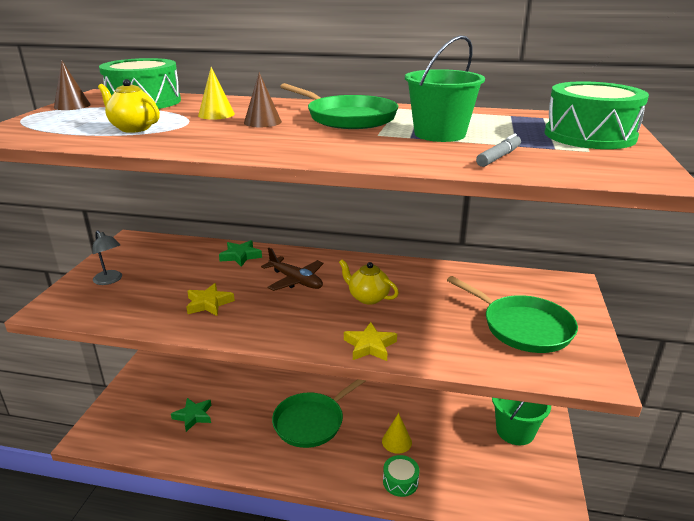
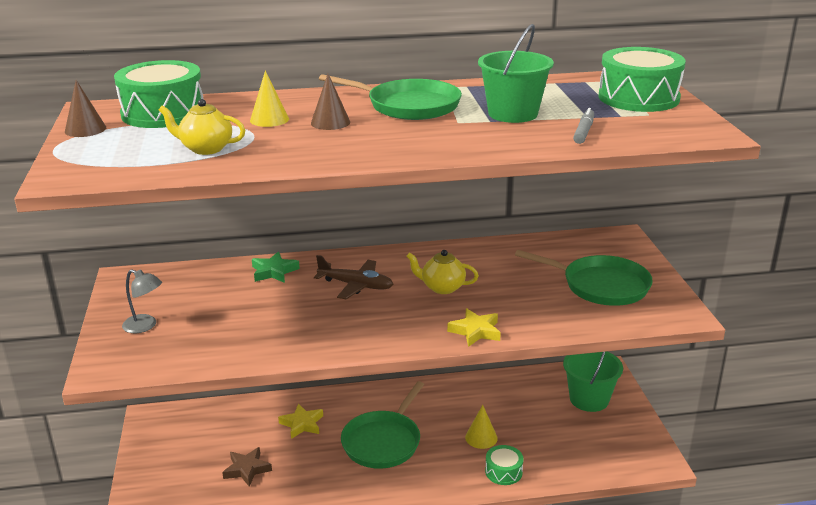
camera: 20 degrees left, 0 degrees up
(193, 416) = (247, 469): green star -> brown star
(209, 303) = (282, 326): yellow star -> yellow star (302, 424)

